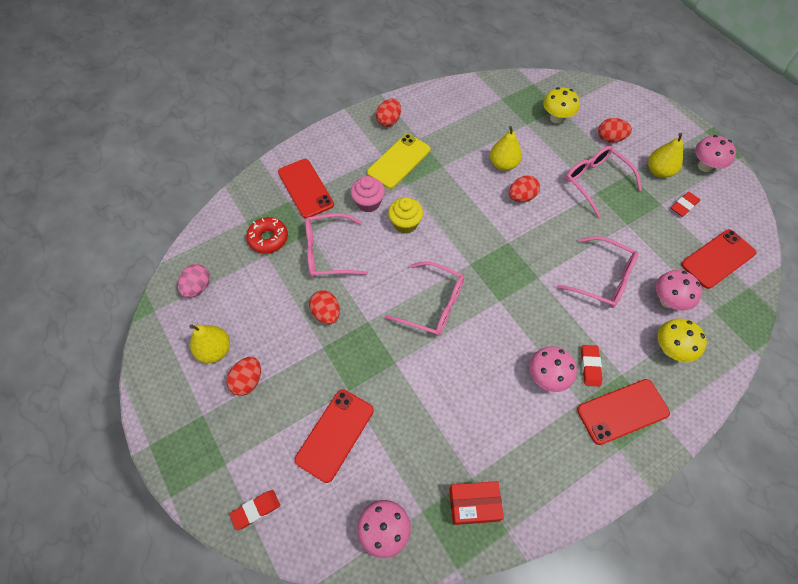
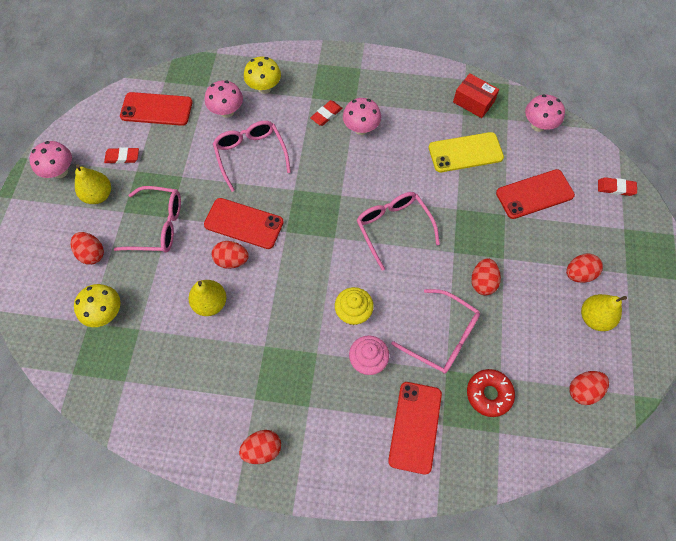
camera: 140 degrees left, 5 degrees up
(198, 287) = (583, 390): pink egg -> red egg
(399, 161) = (299, 386): yellow phone -> yellow phone (465, 152)
(596, 182) = (158, 225): pink glasses -> pink glasses turned 90 degrees counterclockwise
(622, 411) = (335, 81): red phone -> red phone (244, 223)

